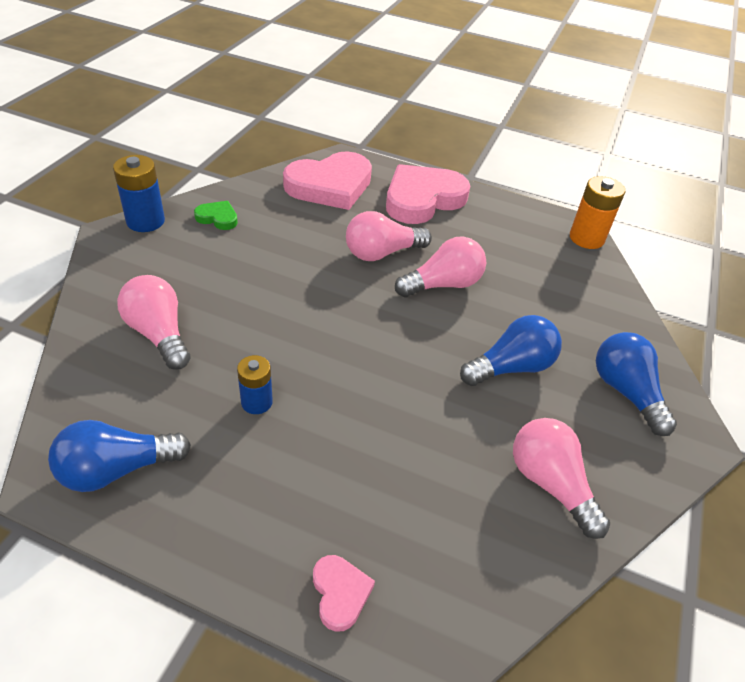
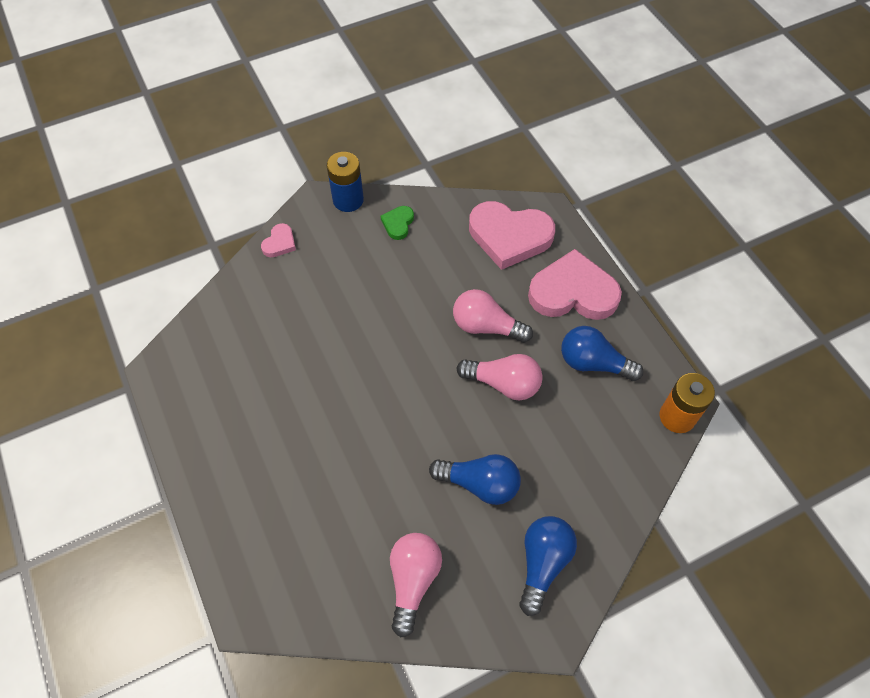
camera: 45 degrees right, 15 degrees up
(117, 469) = (191, 386): blue light bulb -> blue light bulb (593, 363)
(159, 334) = (282, 304): pink light bulb -> none
(218, 218) = (398, 224): green heart -> green heart turned 135 degrees counterclockwise
(256, 402) = (295, 394): blue battery -> none
(340, 593) = (234, 544): pink heart -> pink heart (279, 243)

